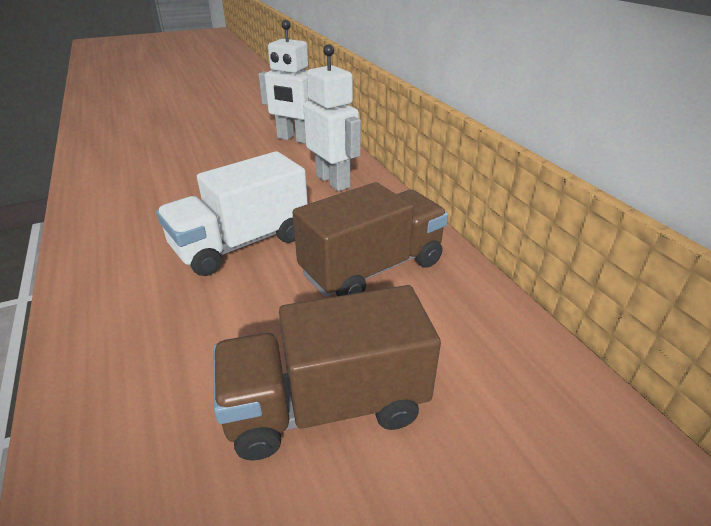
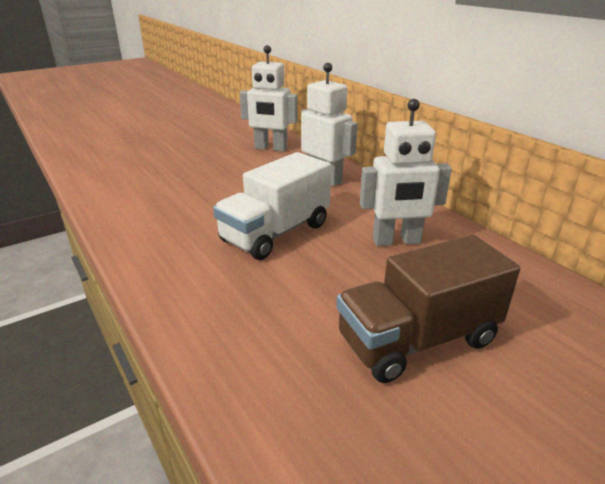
camera: 10 degrees left, 5 degrees down
(372, 268) = (396, 241): brown truck -> white robot

